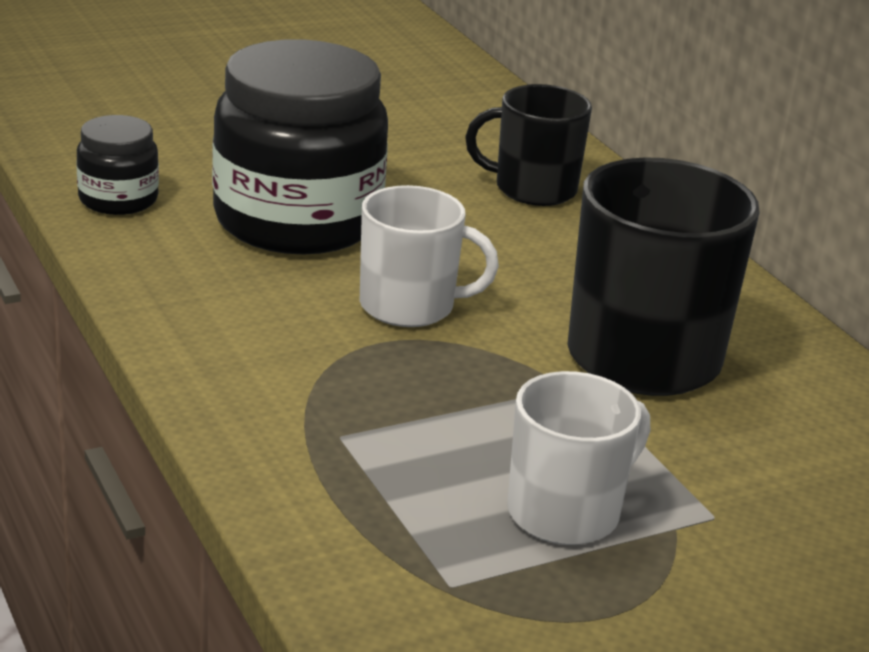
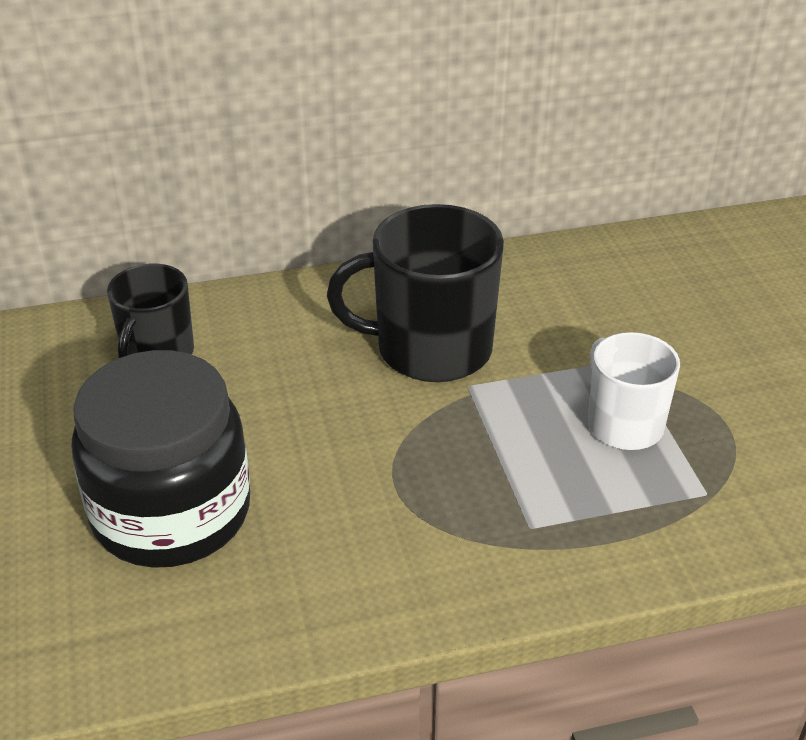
camera: 75 degrees left, 10 degrees up
(118, 199) = (84, 649): black jar -> none
(409, 306) = (341, 460): white mug -> none

